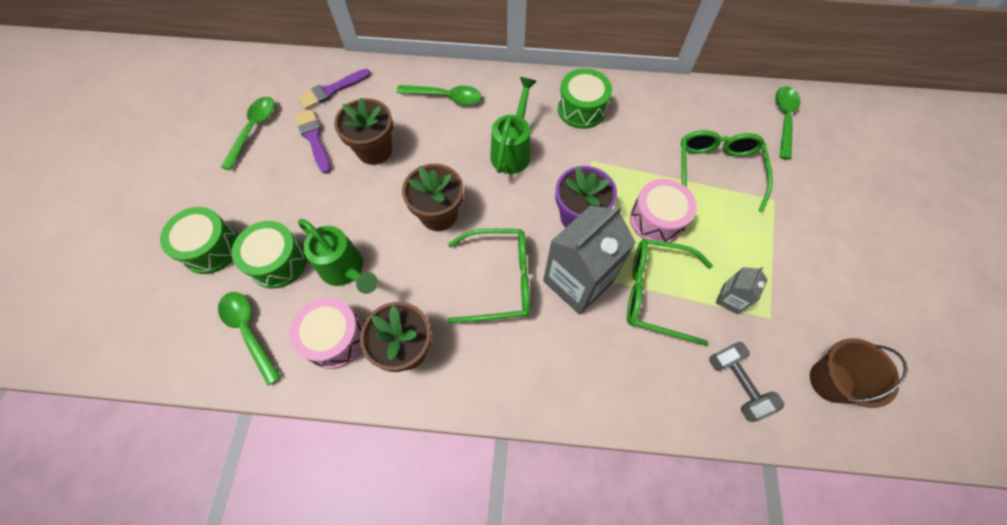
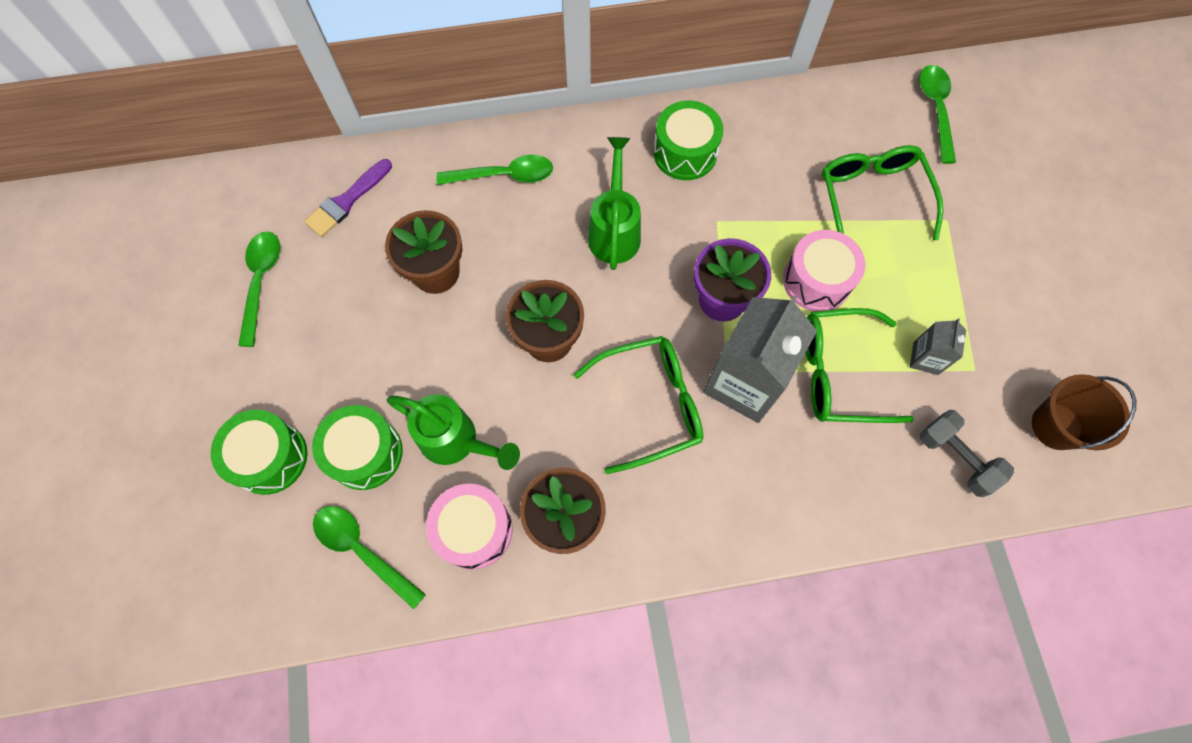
camera: 15 degrees left, 5 degrees up
(314, 139) = (349, 275): purple brush -> none

